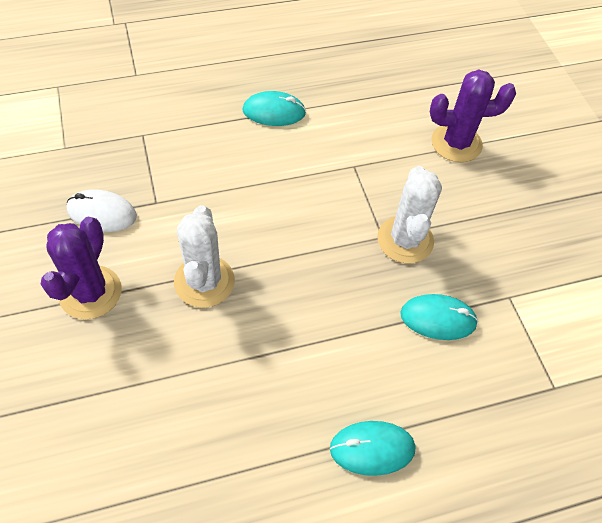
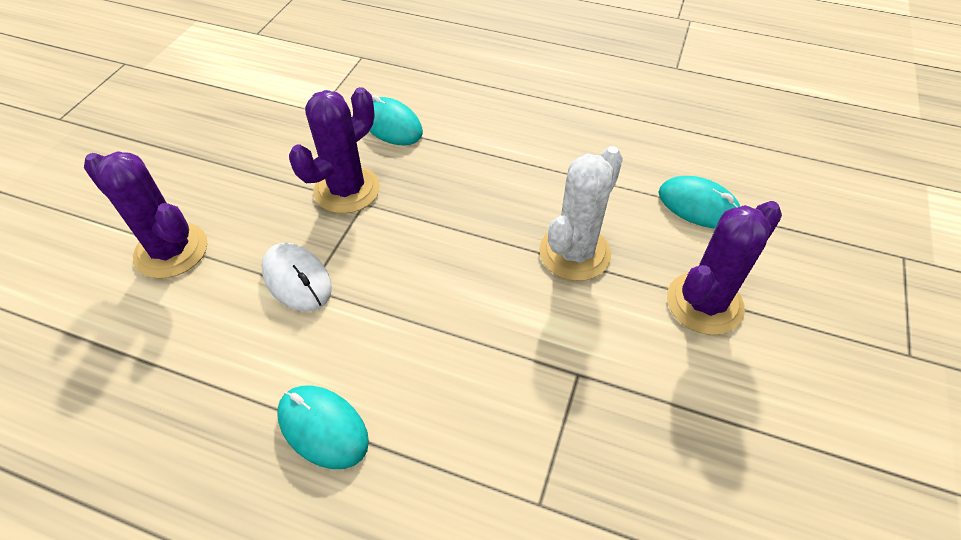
camera: 140 degrees left, 5 degrees down
(102, 213) = (656, 396): white mouse -> white mouse (297, 279)
(372, 449) = (522, 86): turquoise mouse -> turquoise mouse (698, 206)
(405, 240) = (347, 190): white cactus -> purple cactus

